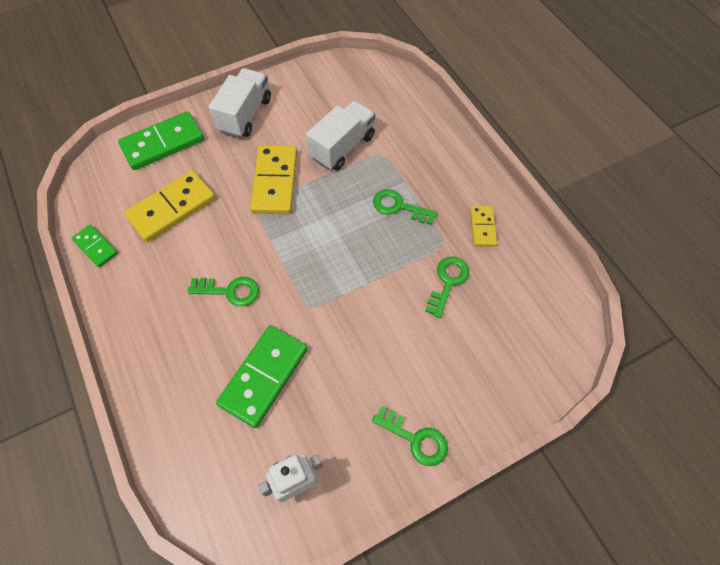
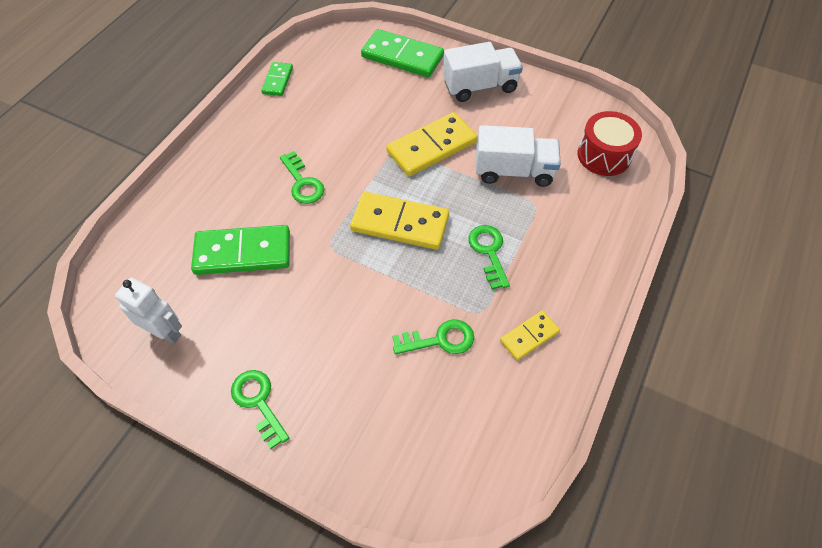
camera: 55 degrees right, 5 degrees down
(171, 208) = (348, 100): yellow domino -> yellow domino (400, 223)
(374, 89) = (604, 155): none -> red drum
(415, 439) = (258, 402): green key -> green key turned 150 degrees clockwise

